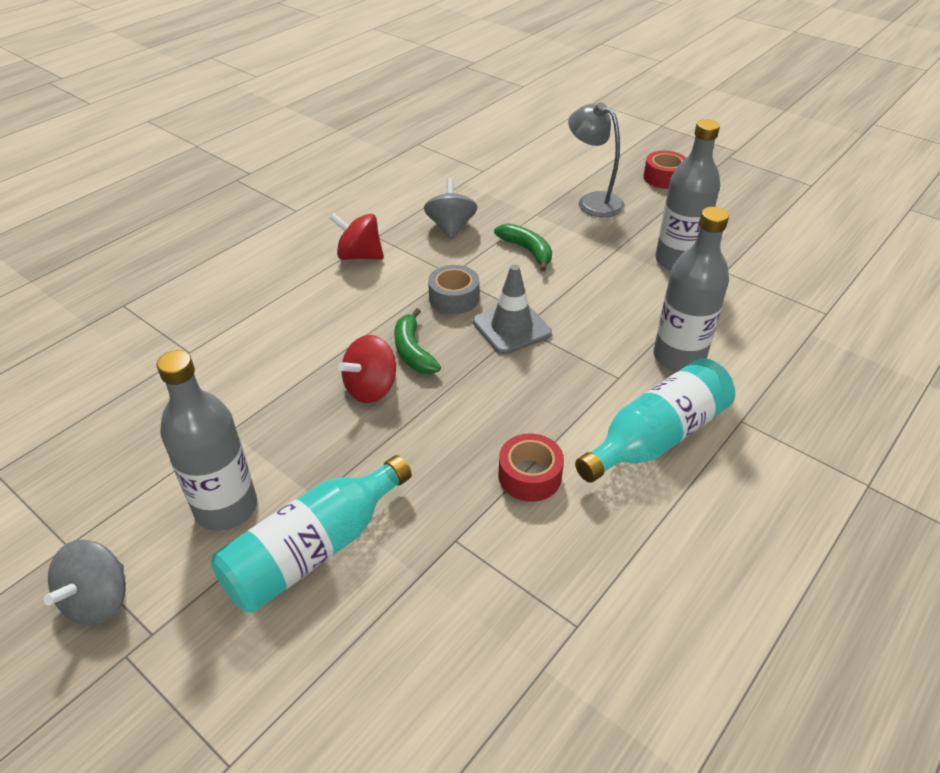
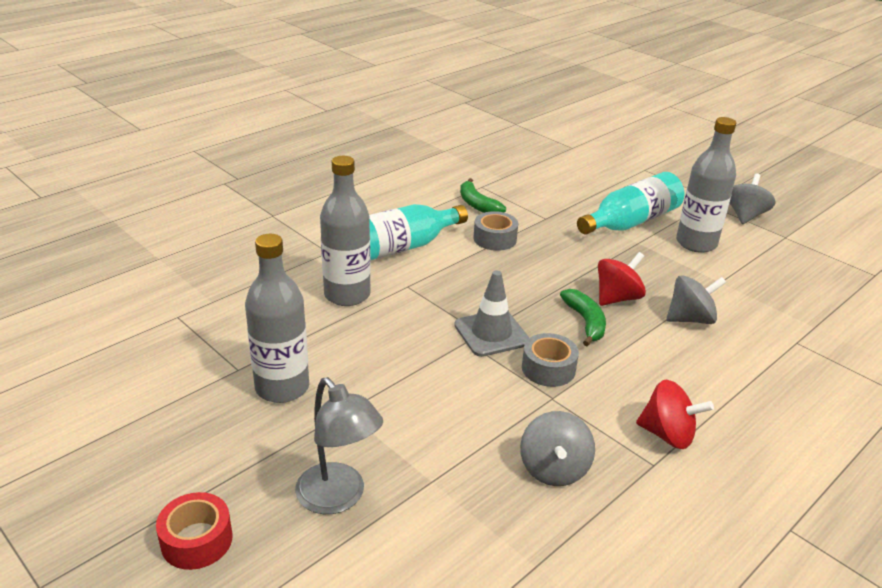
camera: 175 degrees left, 10 degrees down
(294, 368) = (690, 319): none -> grey spinning top
(527, 251) = (457, 420): green banana -> green banana (477, 205)
(529, 476) = (495, 239): red tape -> grey tape

